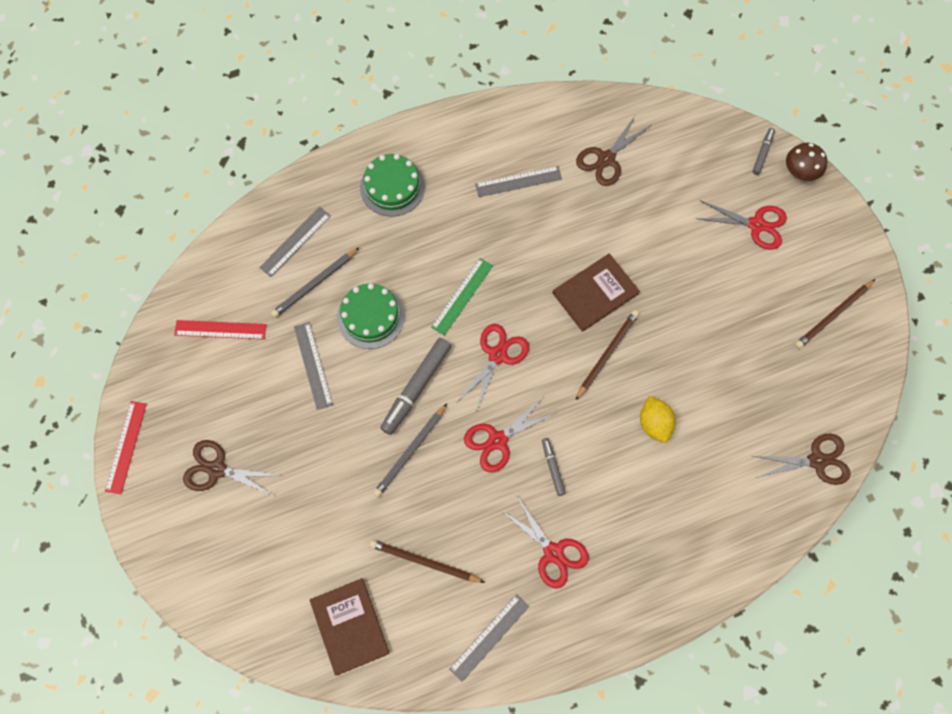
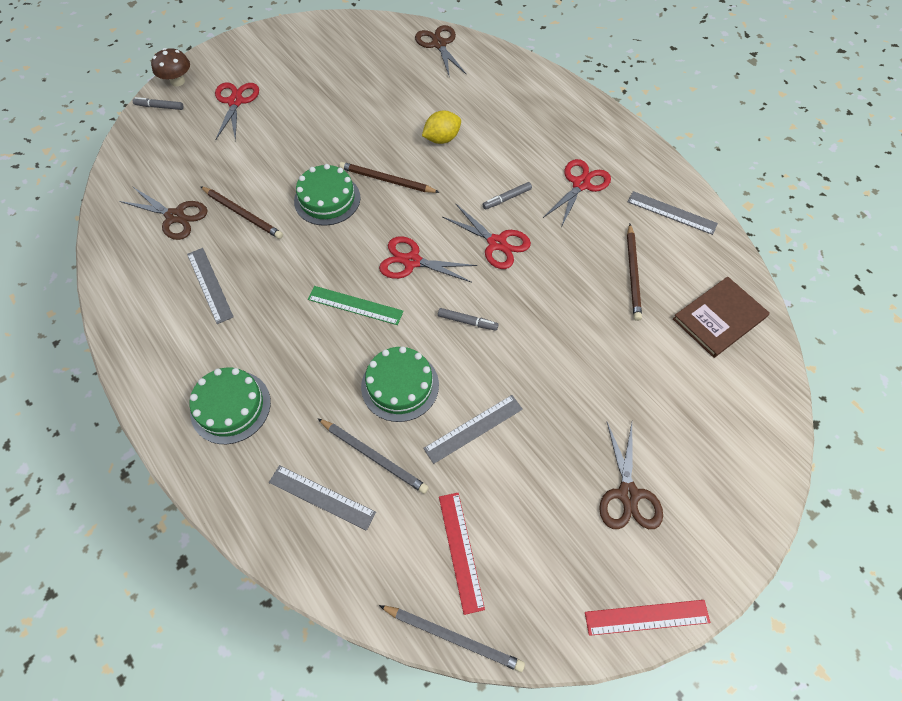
camera: 105 degrees left, 10 degrees down
(410, 452) = (534, 310): grey pencil -> grey pencil (453, 637)
(416, 388) = (467, 322): grey marker -> grey marker, size x0.52
(595, 293) = (327, 199): brown book -> green cake
(833, 315) = (313, 48): brown pencil -> brown pencil (243, 214)

